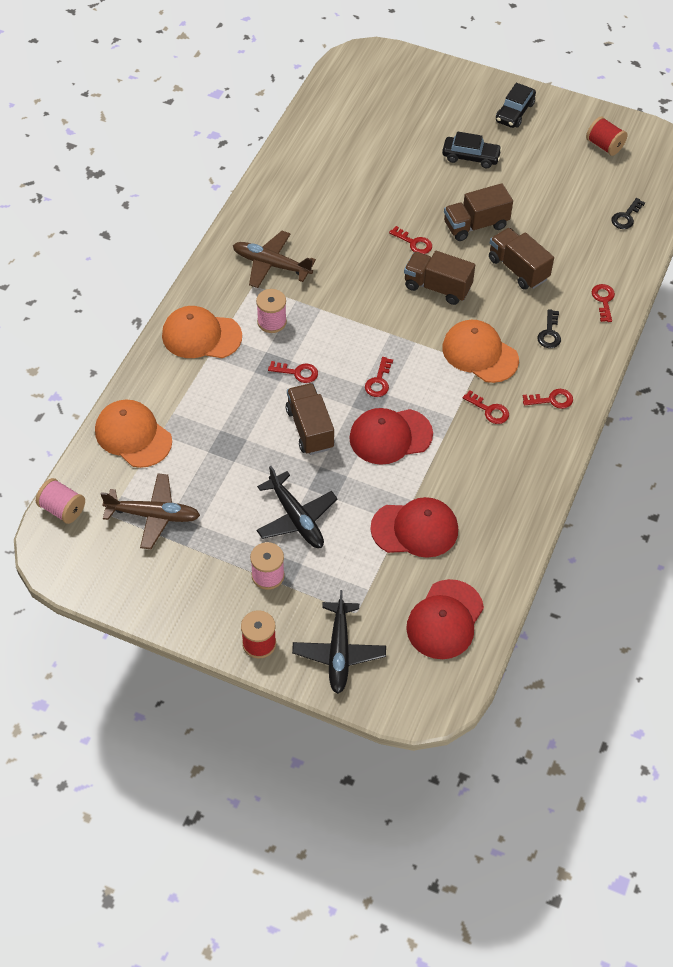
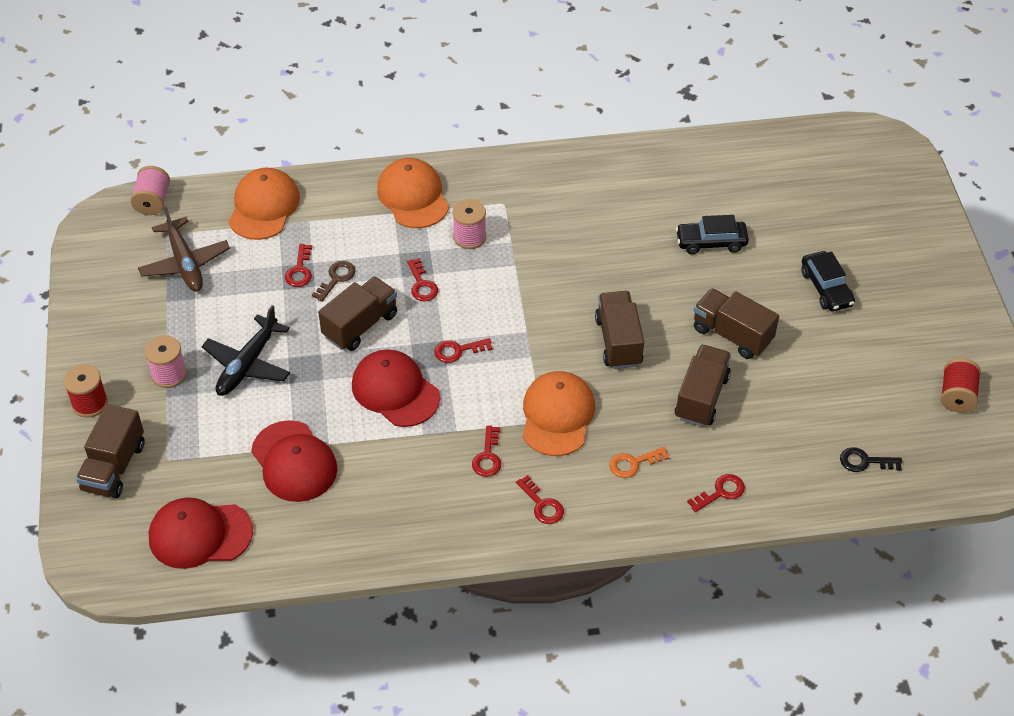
camera: 60 degrees right, 5 degrees down
(249, 422) = (336, 278): none -> brown key
(272, 265) = (541, 204): brown plane -> none
(339, 652) = (114, 467): black plane -> brown truck
(414, 243) = (662, 296): red key -> red key (300, 270)
(514, 112) = (929, 295): black car -> black car (711, 242)
(549, 333) = (633, 463): black key -> orange key

